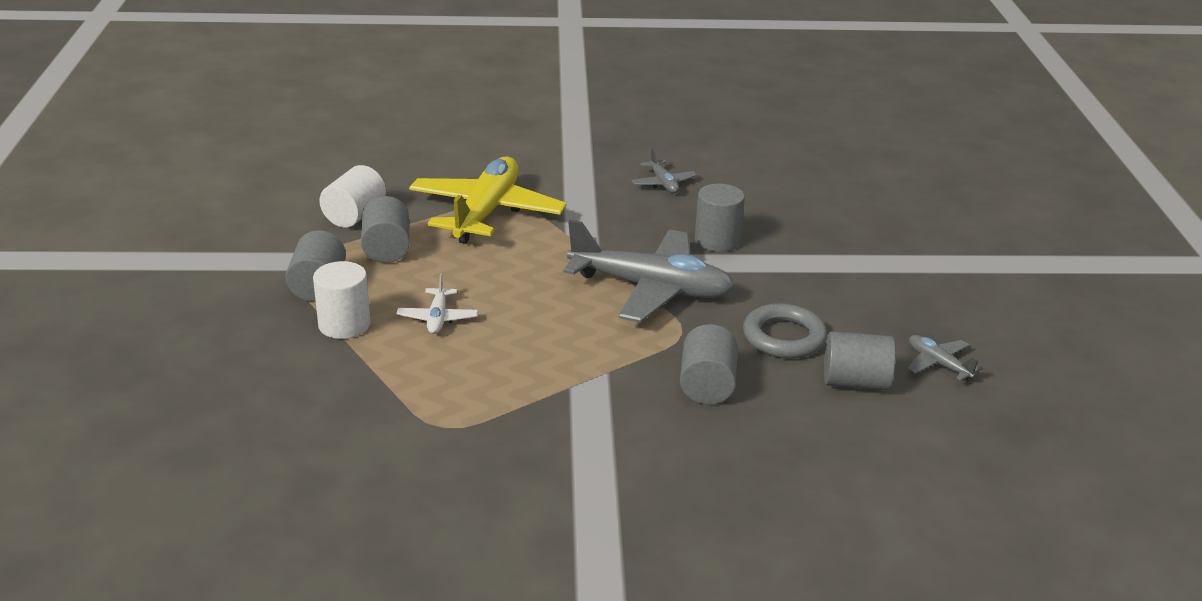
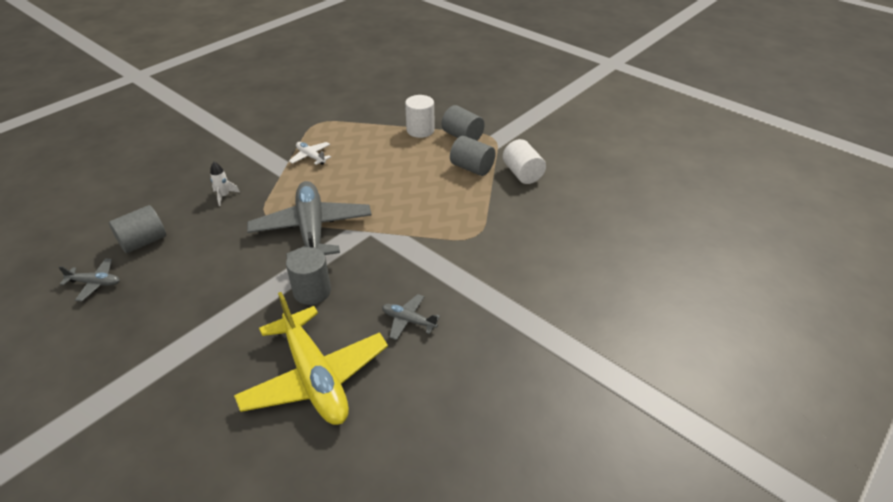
camera: 135 degrees right, 10 degrees up
(437, 318) = (389, 154): white plane -> white plane (311, 157)
(486, 212) = (469, 219): yellow plane -> yellow plane (315, 377)
(651, 288) = (312, 230): grey plane -> grey plane turned 105 degrees clockwise
(707, 385) = (224, 196): grey cylinder -> white rocket
(784, 337) = (205, 245): grey ring -> none

